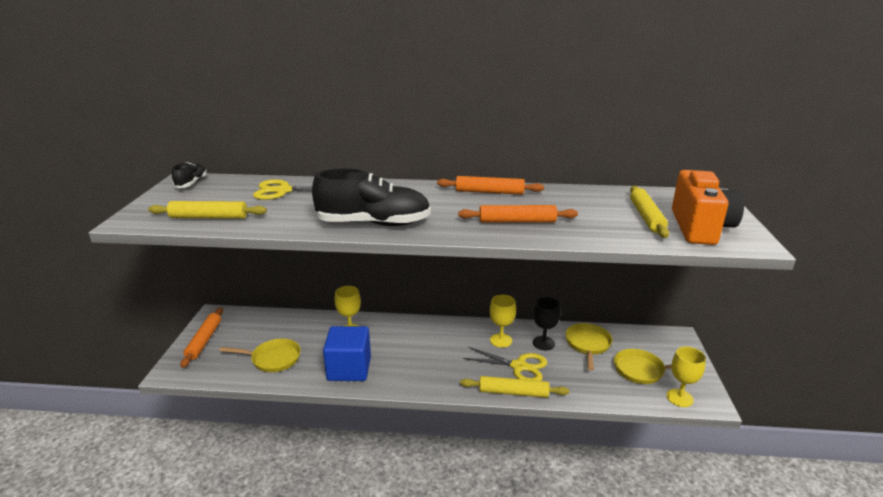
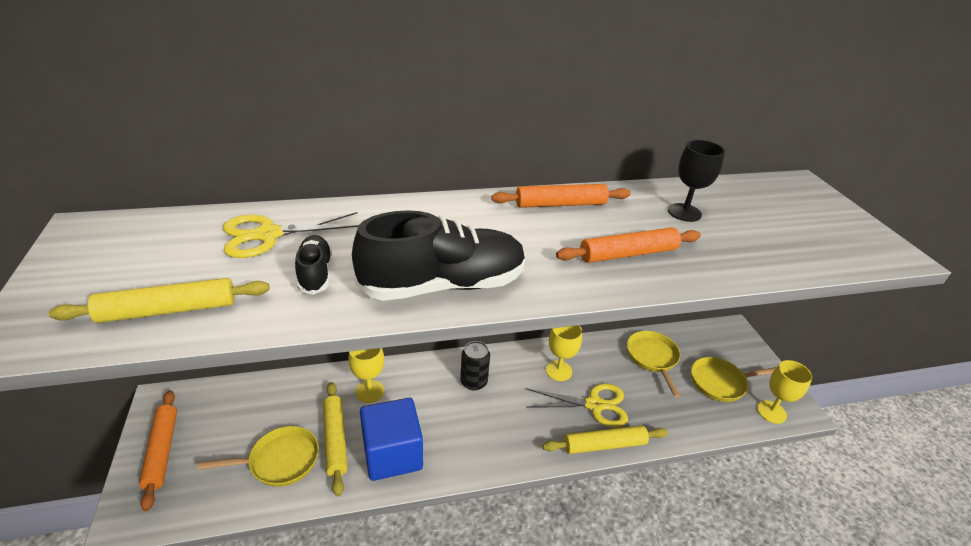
camera: 20 degrees left, 10 degrees up
(191, 183) = (100, 236): black shoe -> black shoe (315, 273)
(429, 337) = (473, 382): none -> black can
(543, 343) = (606, 365): black goblet -> black goblet (684, 212)
(646, 217) = (764, 226): yellow rolling pin -> yellow rolling pin (335, 440)
(700, 228) = (829, 236): orange camera -> none

